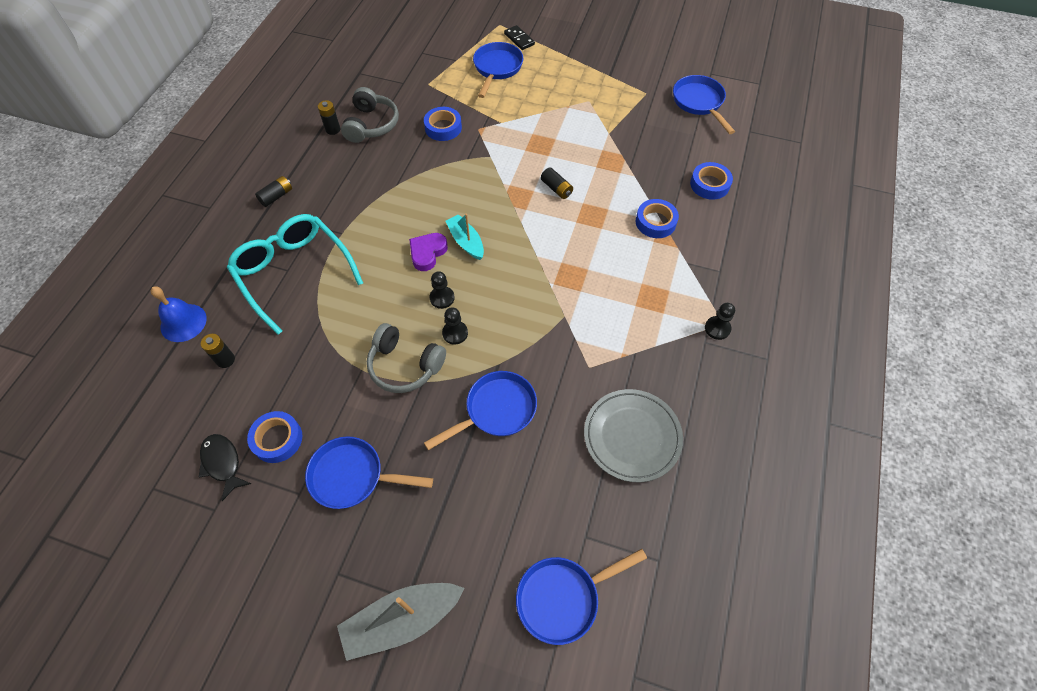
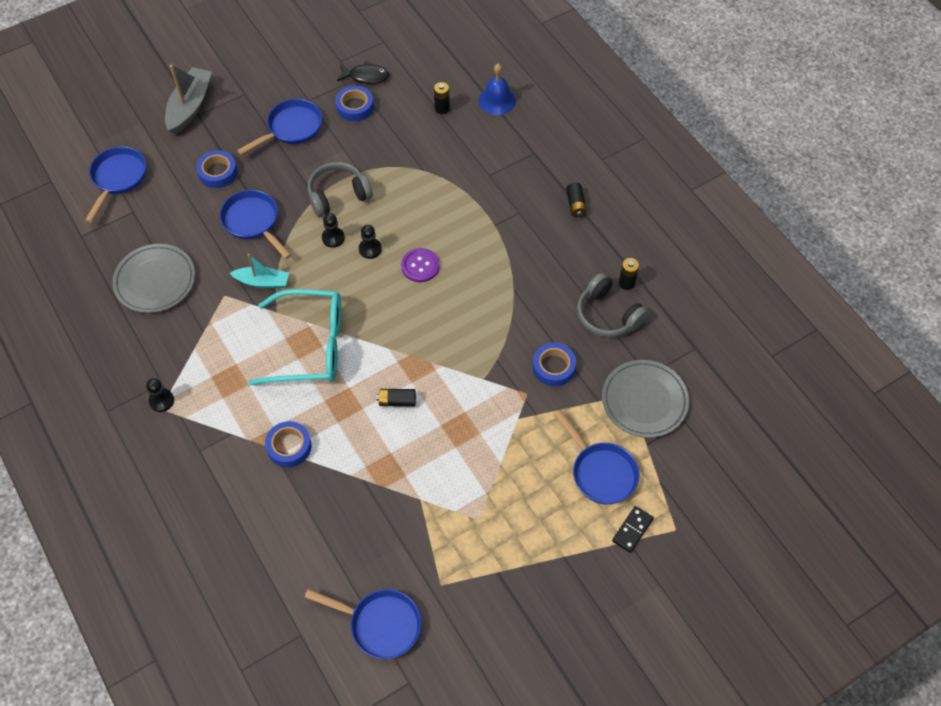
camera: 130 degrees right, 0 degrees up
(293, 273) = (482, 177): turquoise glasses -> turquoise glasses (310, 346)
(425, 75) = (644, 401): none -> grey plate
(427, 253) = (420, 266): purple heart -> purple button
(466, 242) = (406, 297): turquoise boat -> turquoise boat (262, 282)
(496, 410) = (253, 222): blue pan -> blue pan turned 135 degrees clockwise
(519, 39) = (632, 530): black domino -> black domino turned 60 degrees counterclockwise
(709, 184) = (281, 529): blue tape -> blue tape (218, 172)

